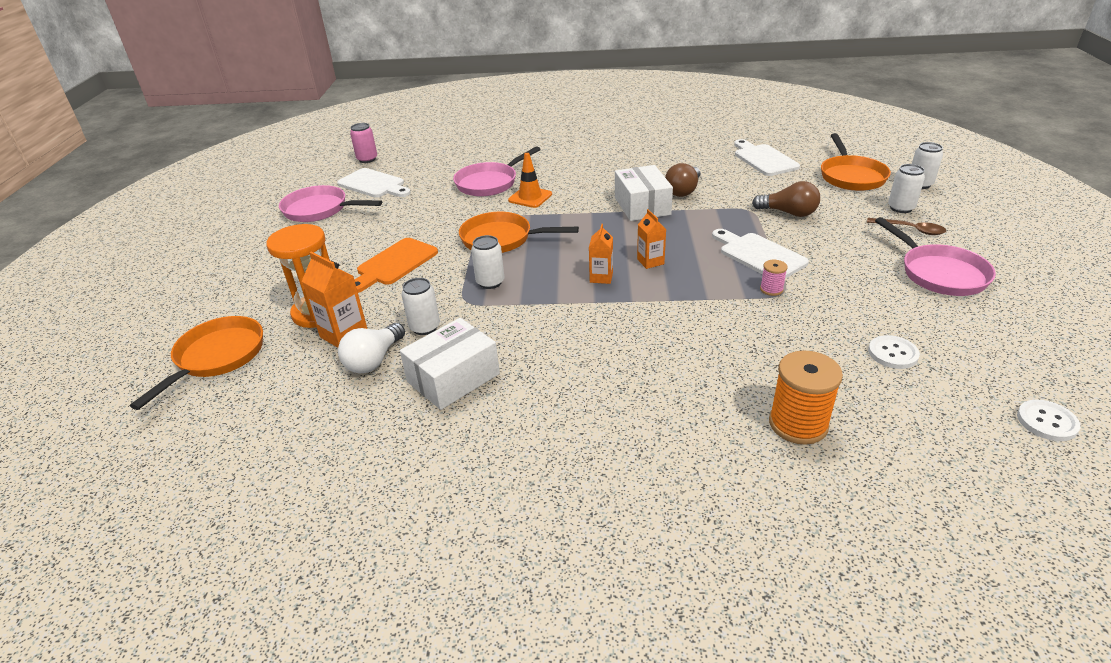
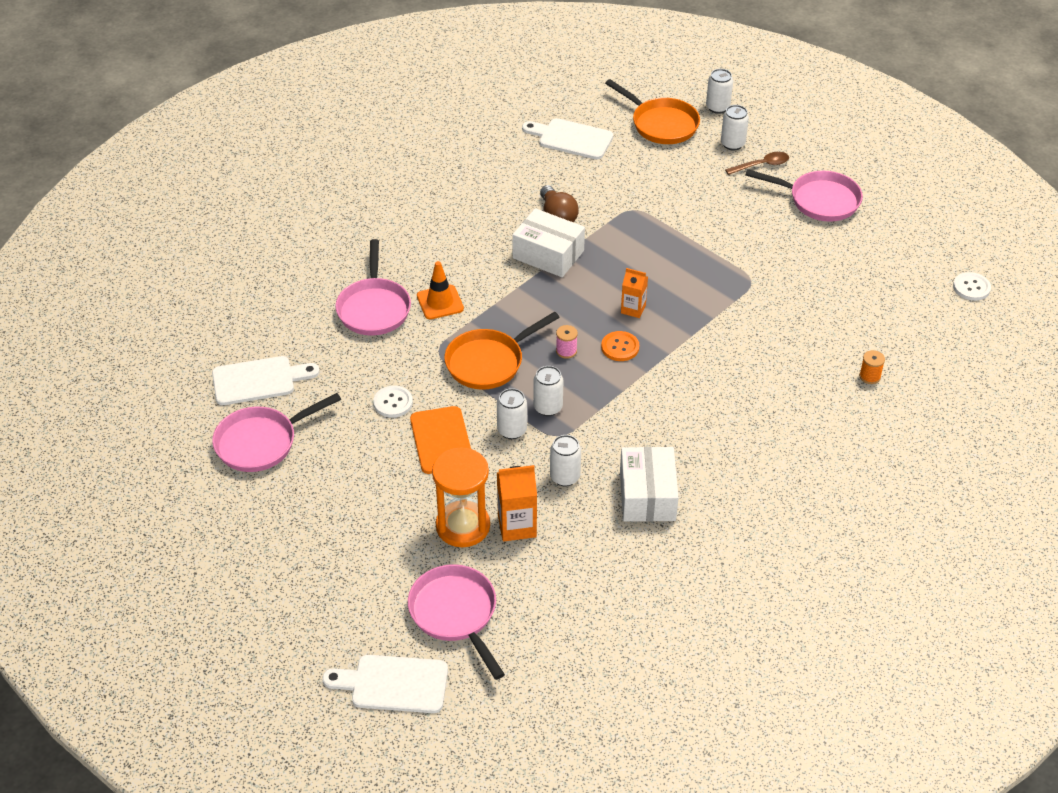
camera: 50 degrees left, 10 degrees up
(217, 357) = (455, 614): orange pan -> pink pan
(367, 159) = (187, 355): pink can -> none
(374, 360) = (574, 526): white light bulb -> none
(445, 281) = (512, 430): none -> white can
(601, 277) = (620, 347): orange carton -> orange button
(758, 255) = (696, 254): white cutting board -> white cutting board (393, 684)
(771, 289) = (741, 282): pink spool -> pink spool (566, 351)
(789, 213) = (665, 195): brown light bulb -> none
(798, 424) = (870, 376): orange spool -> orange spool, size x0.50
(892, 353) = (861, 289): white button -> white button (393, 403)

